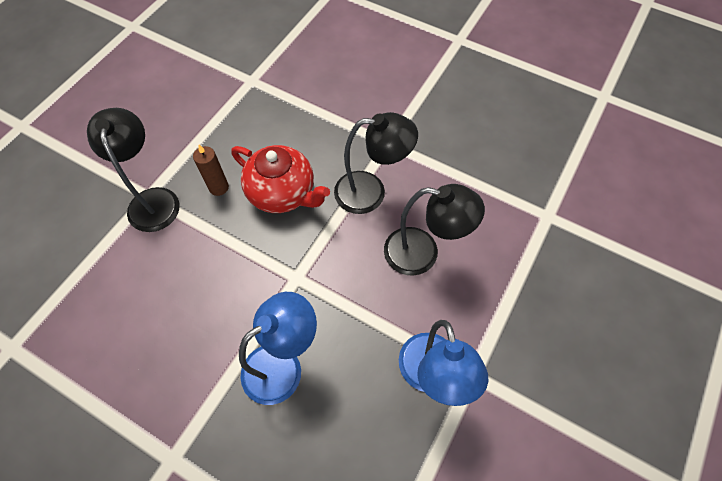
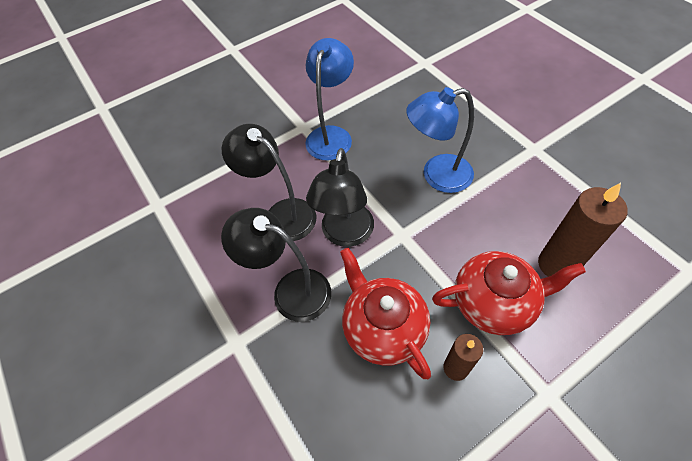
camera: 150 degrees left, 5 degrees down
(142, 304) = (557, 264): none -> brown candle
(153, 200) = (541, 385): black lamp -> black lamp (345, 235)
(196, 246) = (494, 303): none -> red teapot

